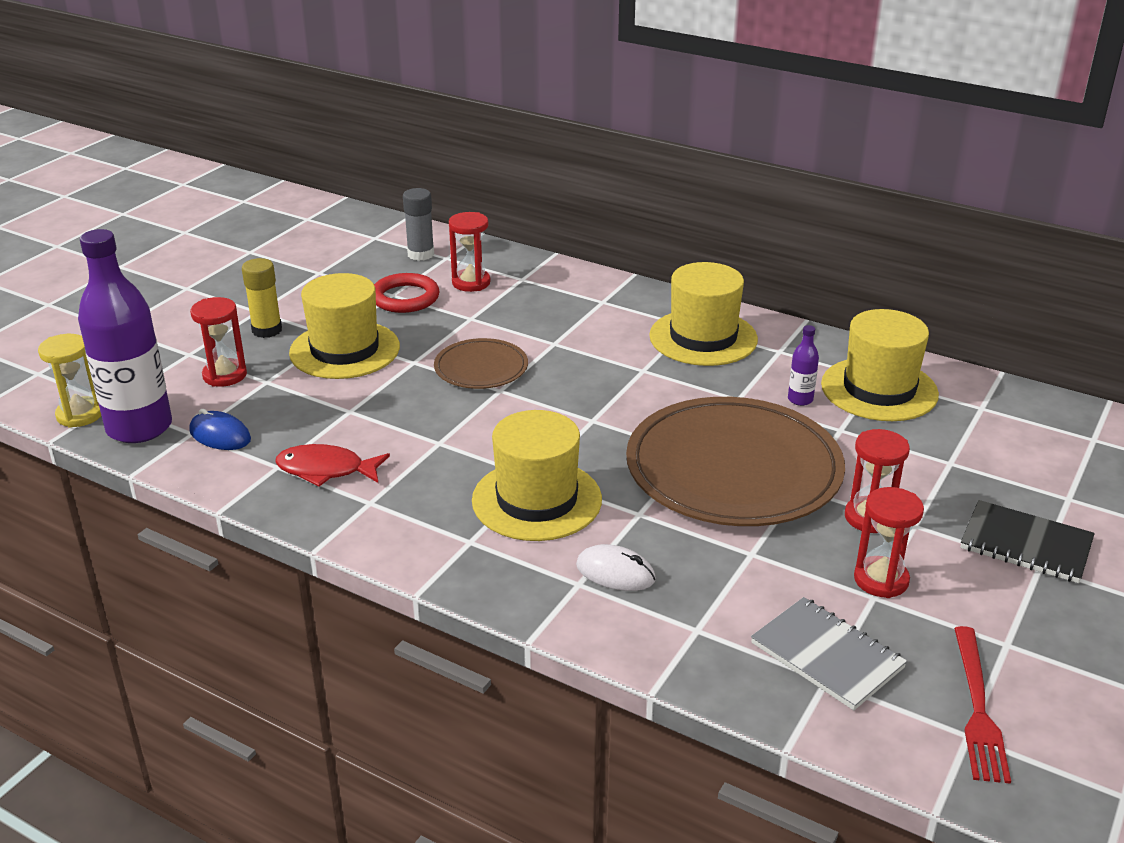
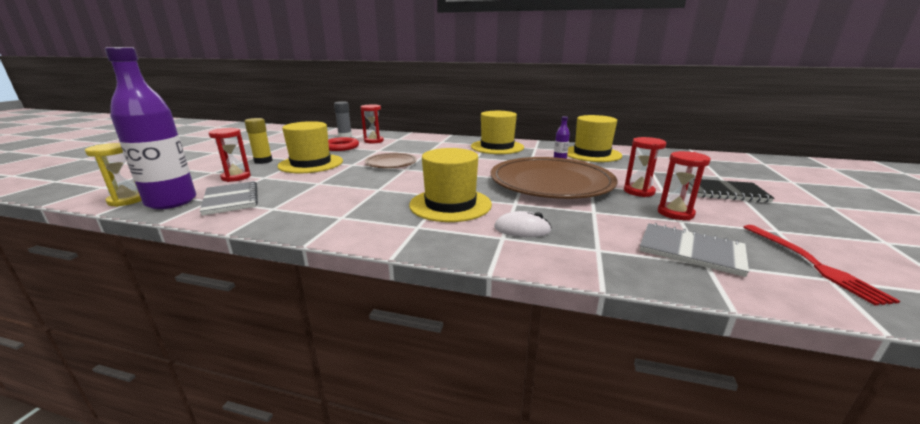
camera: 15 degrees left, 10 degrees down
(220, 435) = (231, 199): blue mouse -> grey notebook
(326, 470) = (307, 206): red fish -> none

